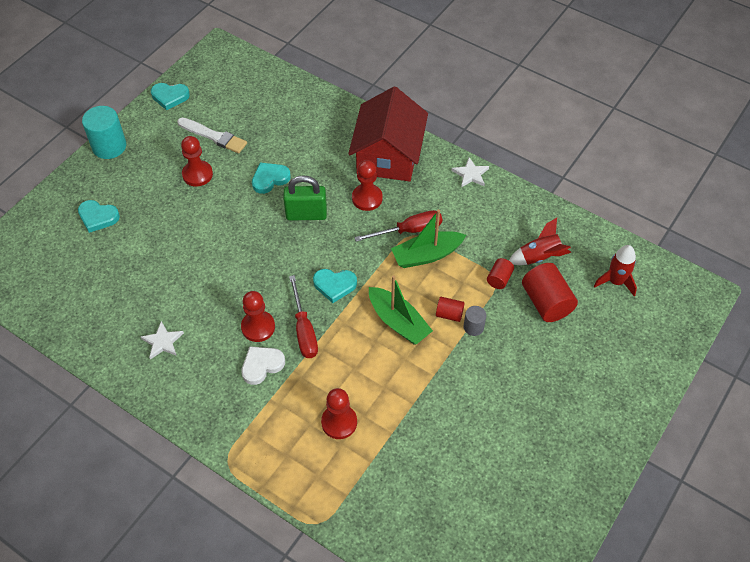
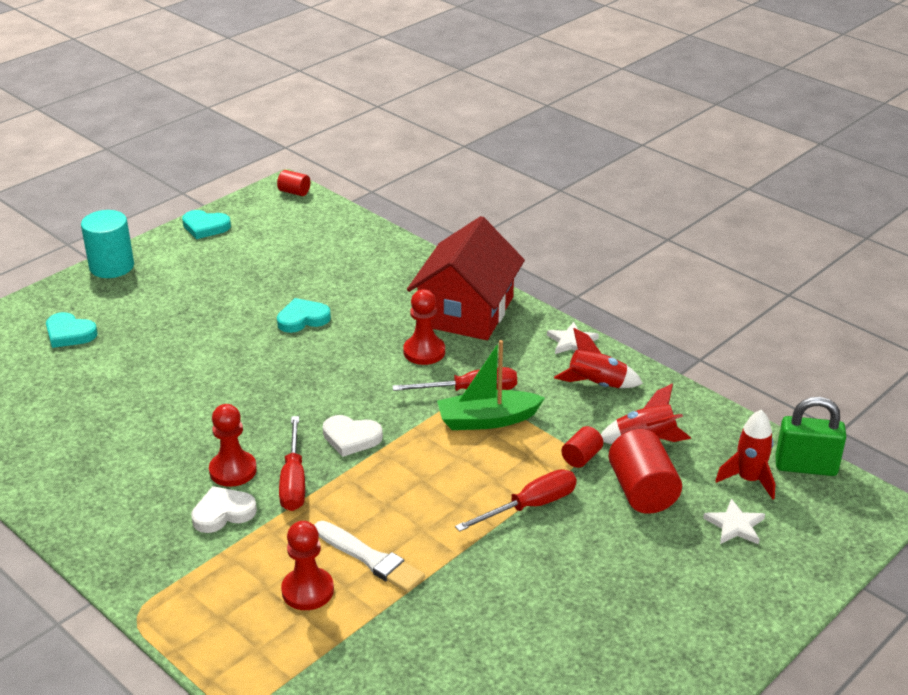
camera: 10 degrees right, 20 degrees down
(162, 342) = (101, 471): white star -> white star (735, 525)
(197, 174) = (211, 305): red pawn -> none
(214, 136) = (246, 270): white brush -> white brush (370, 559)
(306, 214) = (338, 360): green padlock -> green padlock (805, 467)
(334, 285) = (351, 438): turquoise heart -> white heart
(398, 322) = (426, 487): green boat -> none
(449, 314) = (500, 488): red cylinder -> red cylinder (294, 192)
(473, 327) = (530, 506): grey cylinder -> red screwdriver
(496, 212) = (596, 384): none -> red rocket

